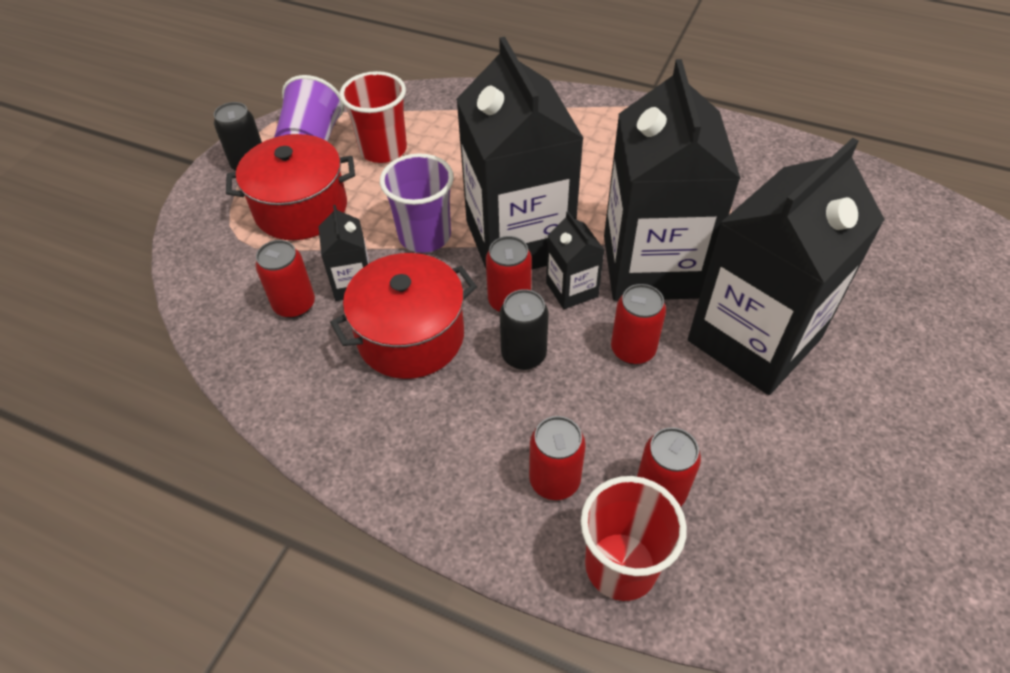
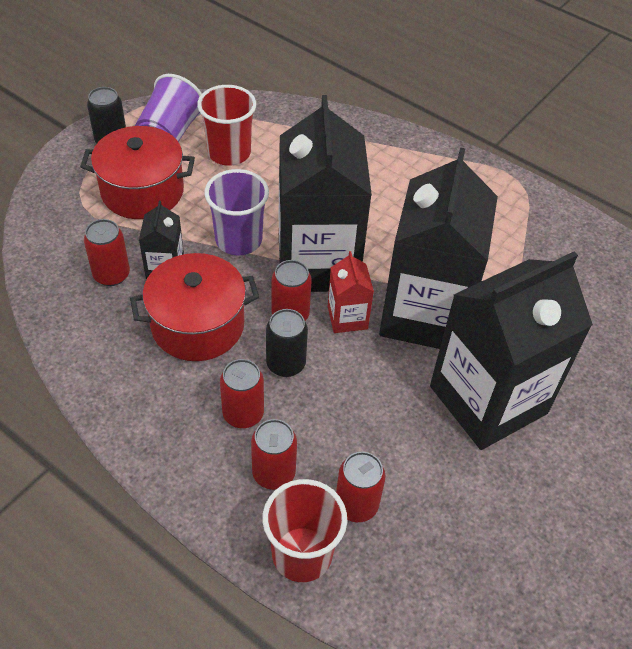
camera: 10 degrees right, 0 degrees up
(572, 289) = (347, 317): black carton -> red carton
(633, 350) = (379, 382): red can -> red can (243, 414)

